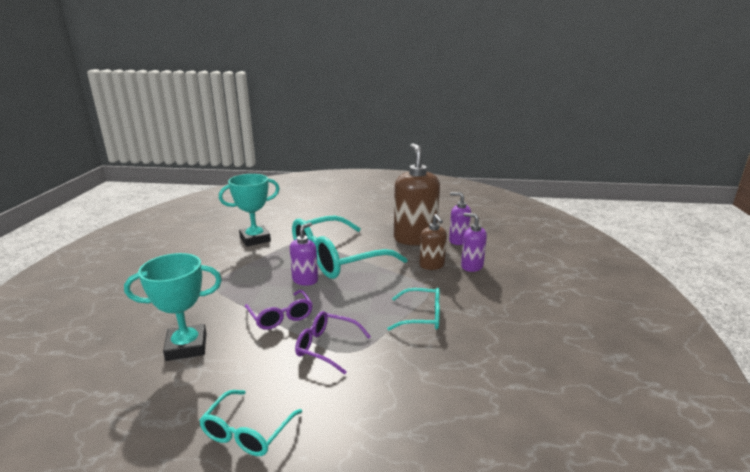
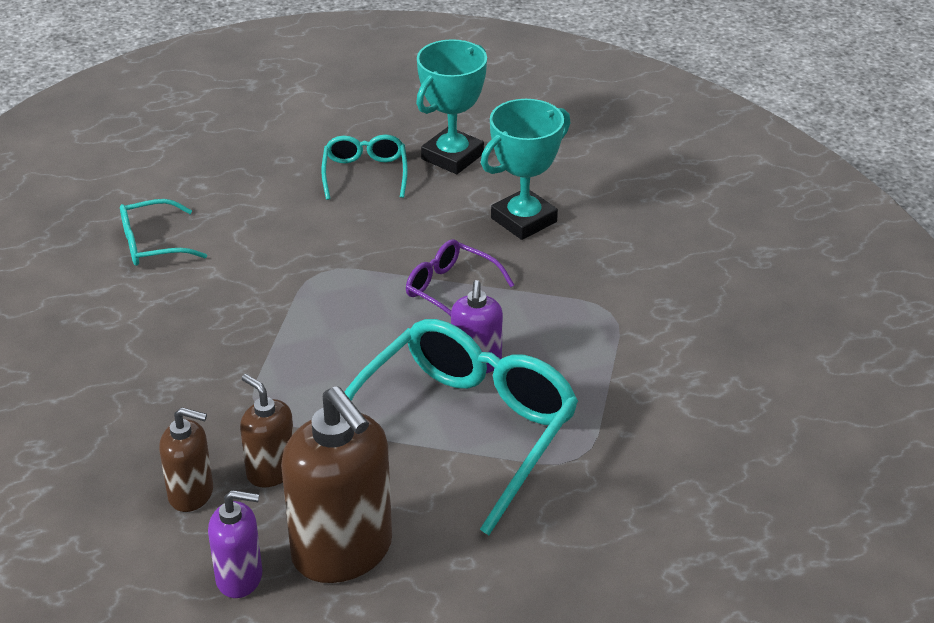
camera: 155 degrees right, 15 degrees up
(255, 239) = (676, 433): turquoise trophy -> turquoise trophy (452, 156)
(326, 347) = (353, 268): purple glasses -> none
(422, 316) = (246, 350): turquoise glasses -> turquoise glasses (152, 244)
(471, 266) = (191, 494): purple soap dispenser -> brown soap dispenser

